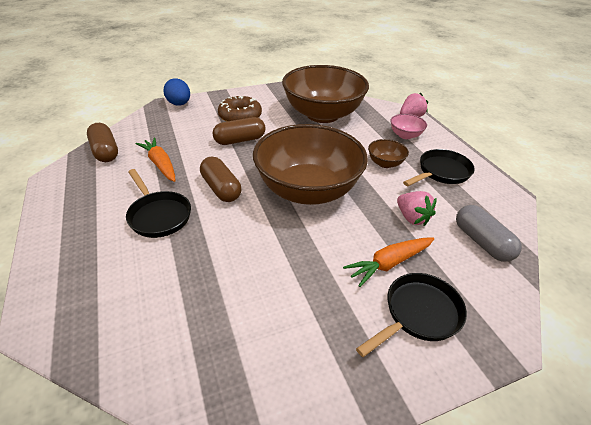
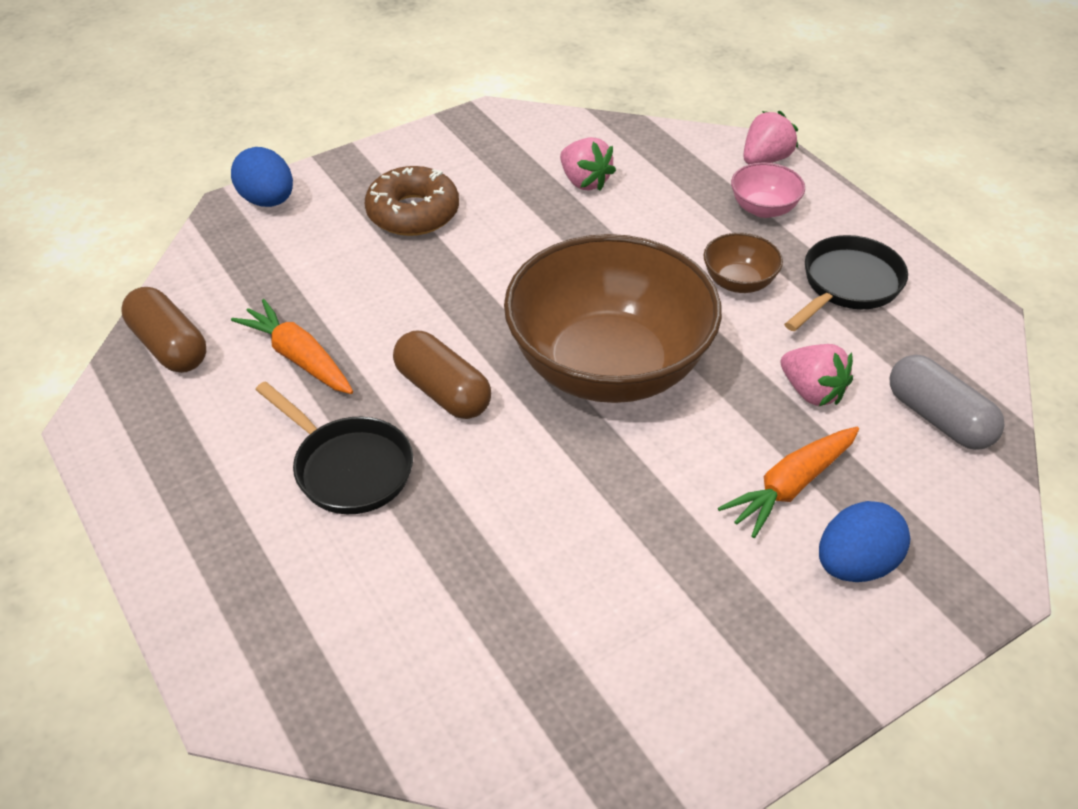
camera: 10 degrees left, 5 degrees up
(240, 140) = (436, 274): brown capsule -> none
(322, 114) = (584, 182): brown bowl -> pink strawberry
(418, 314) = (855, 565): black pan -> blue egg

